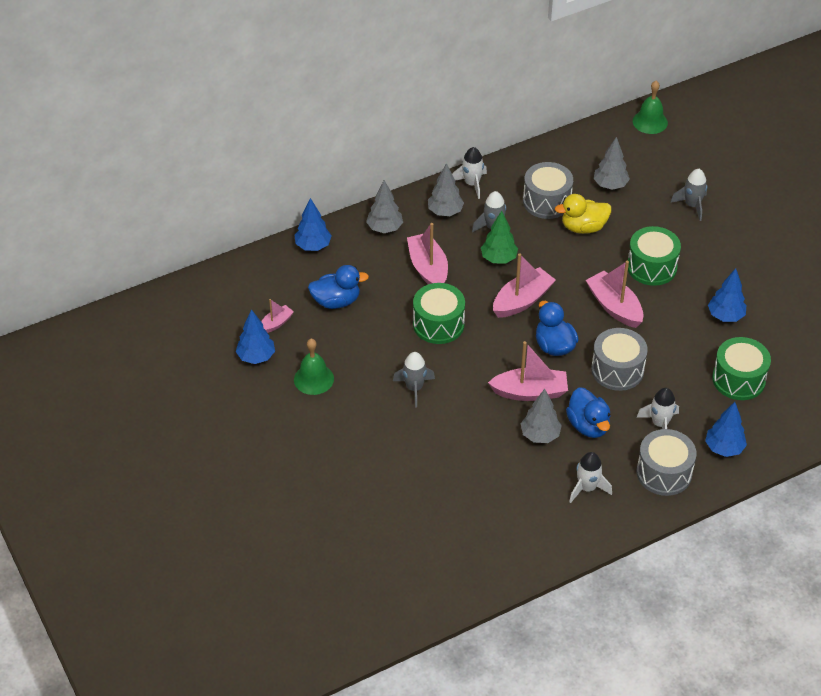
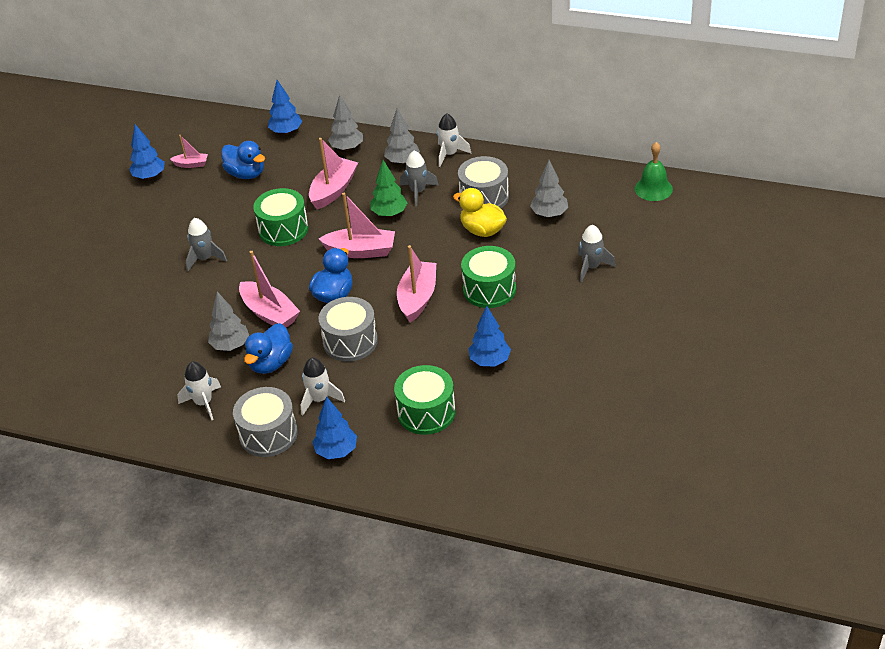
camera: 50 degrees right, 5 degrees down
(313, 379) = (159, 211): green bell -> none

